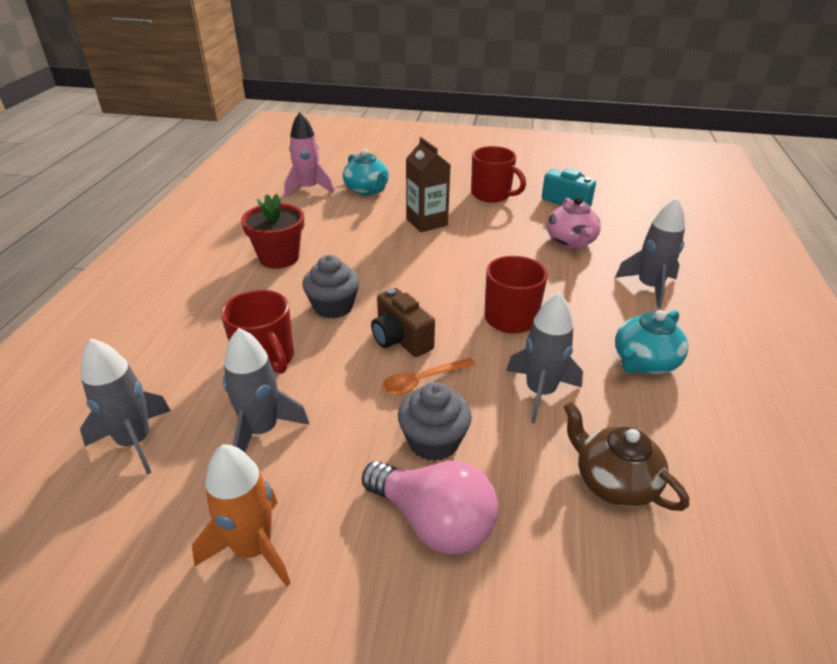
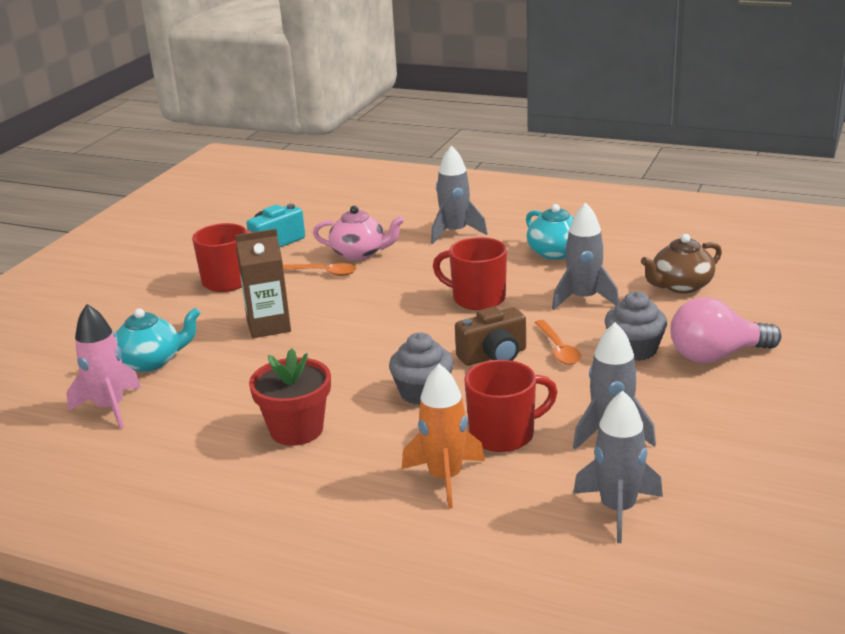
camera: 75 degrees left, 10 degrees down
(253, 548) = (743, 434): orange rocket -> orange rocket (445, 478)
(434, 522) = (716, 356): pink light bulb -> pink light bulb turned 150 degrees counterclockwise
(524, 230) = (322, 272): none -> orange spoon

